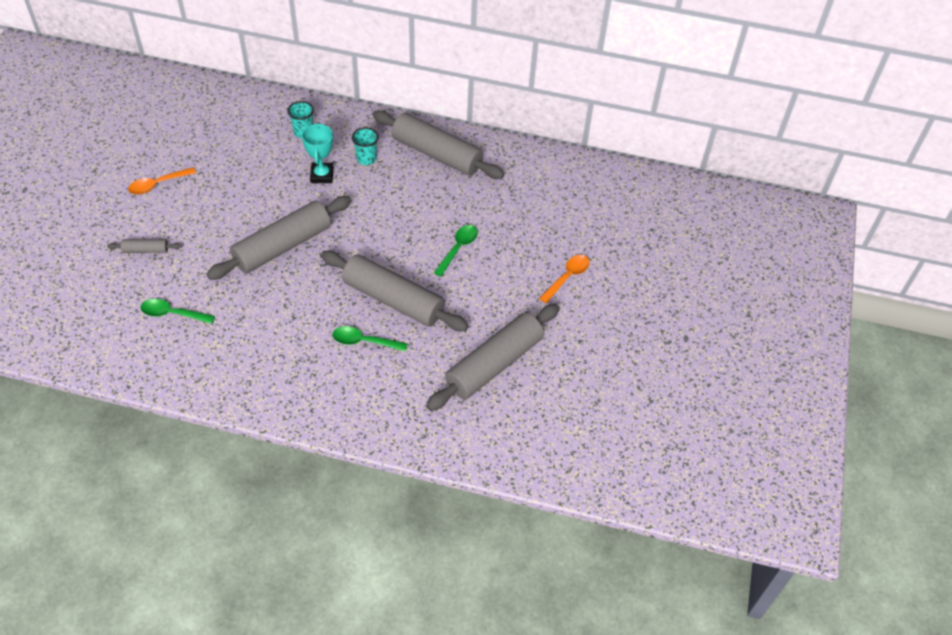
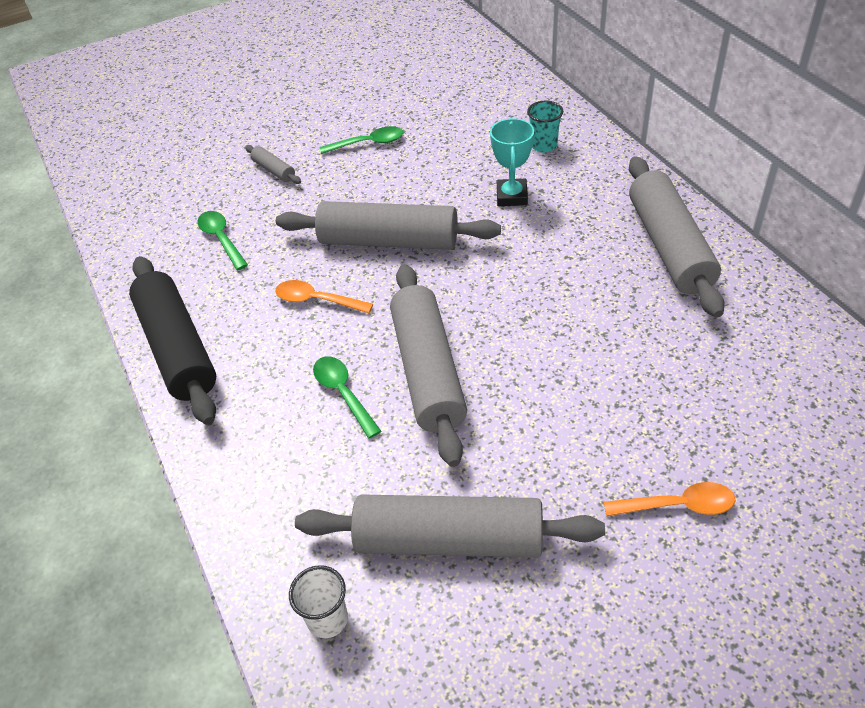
camera: 55 degrees right, 5 degrees down
(157, 184) = (354, 121): orange spoon -> orange spoon (317, 300)
(237, 389) = (178, 349): none -> black rolling pin
(322, 175) = (512, 196): turquoise trophy -> turquoise trophy turned 45 degrees counterclockwise
(366, 159) = (579, 206): turquoise cup -> none
(458, 248) = (570, 367): green spoon -> green spoon (368, 143)
(483, 436) = (327, 619): none -> white cup

